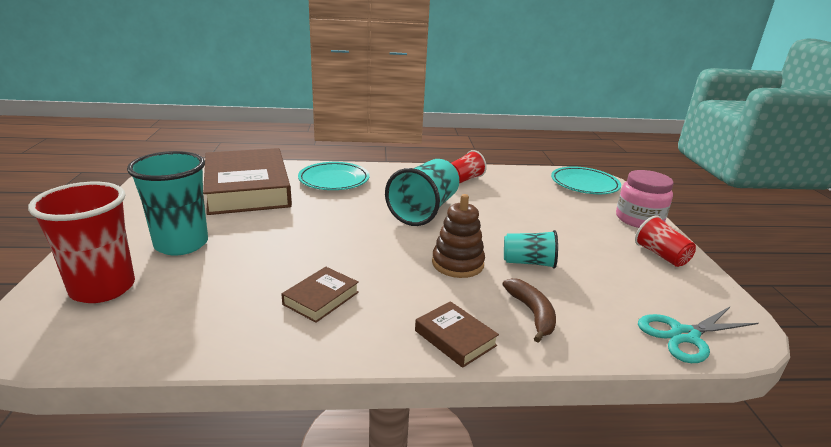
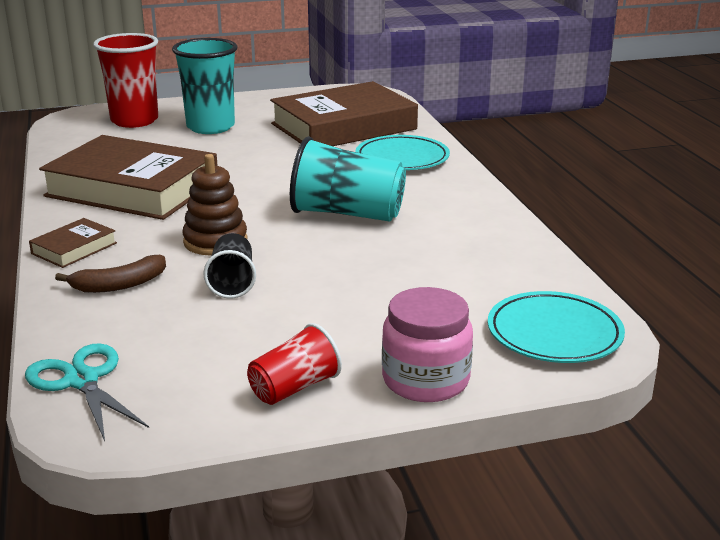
camera: 80 degrees right, 0 degrees up
(321, 298) = (132, 188): brown book -> brown book, size x2.34
(463, 180) = (474, 231): red cup -> none
(528, 262) = (232, 282): turquoise cup -> black cup

